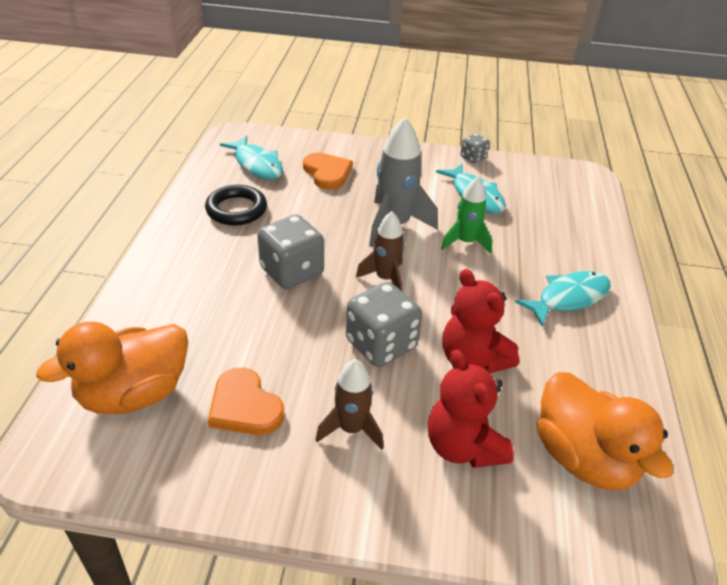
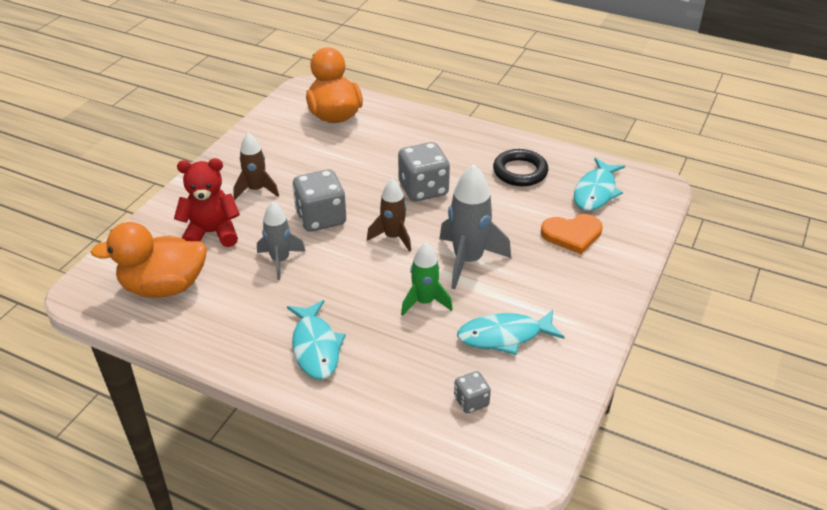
camera: 110 degrees right, 0 degrees up
(245, 406) = (300, 152): orange heart -> none
(256, 164) = (596, 192): turquoise fish -> turquoise fish turned 45 degrees counterclockwise
(472, 359) = (280, 260): red teddy bear -> grey rocket
(473, 158) = (588, 361): grey dice -> grey dice (471, 401)

